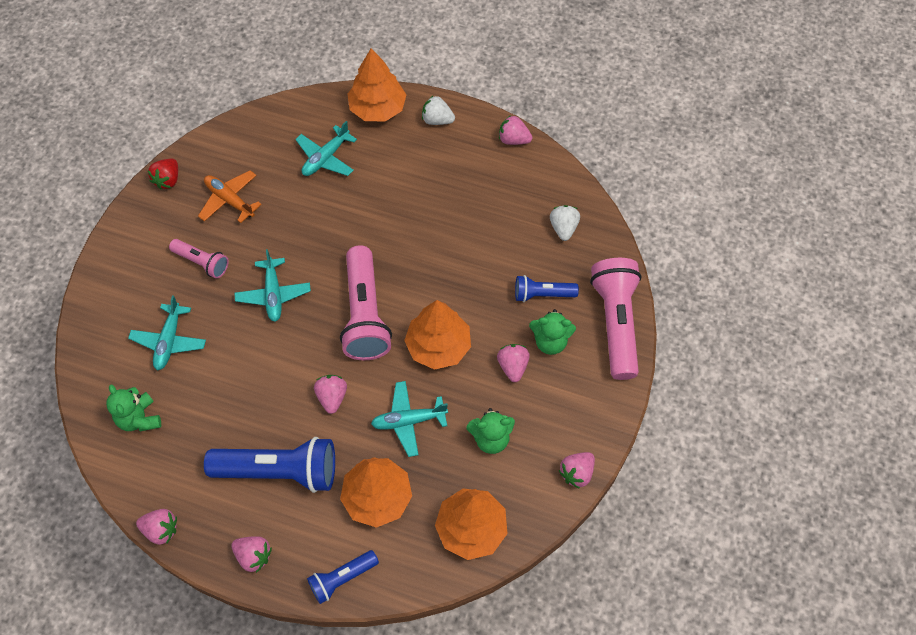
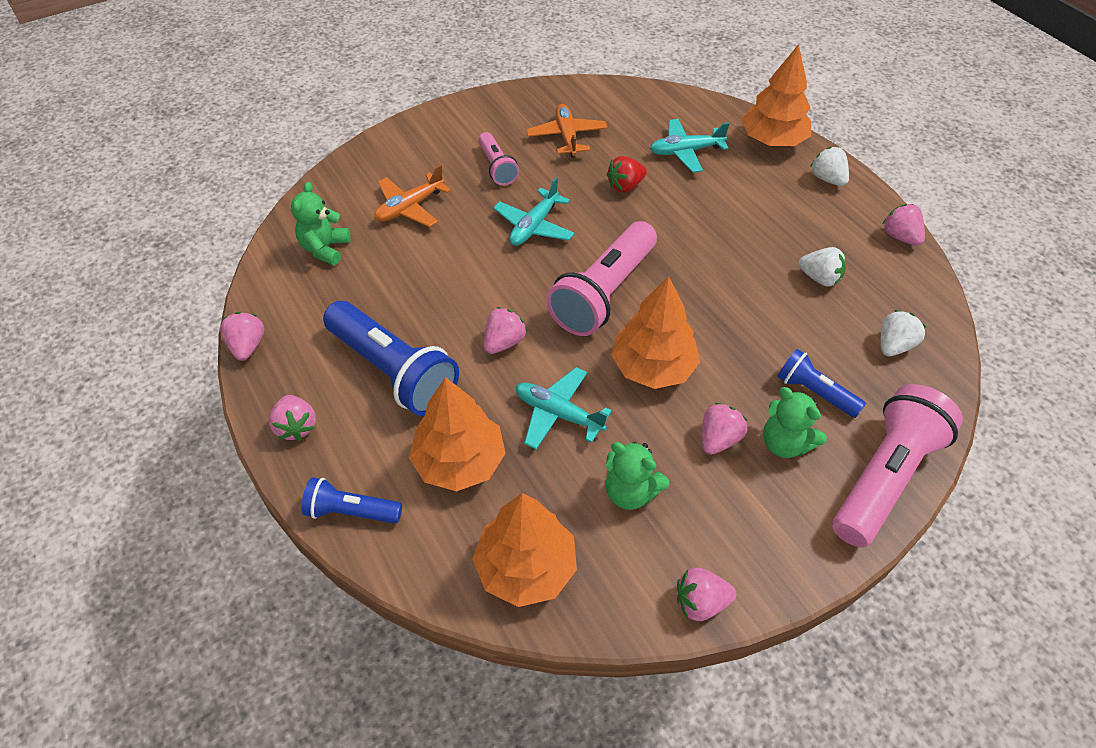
camera: 40 degrees right, 10 degrees down
(161, 530) = (247, 346): pink strawberry -> pink strawberry turned 150 degrees counterclockwise
(168, 180) = (529, 96): red strawberry -> red strawberry (625, 186)
(169, 341) = (410, 207): turquoise plane -> orange plane
(488, 207) = (819, 278): none -> white strawberry

